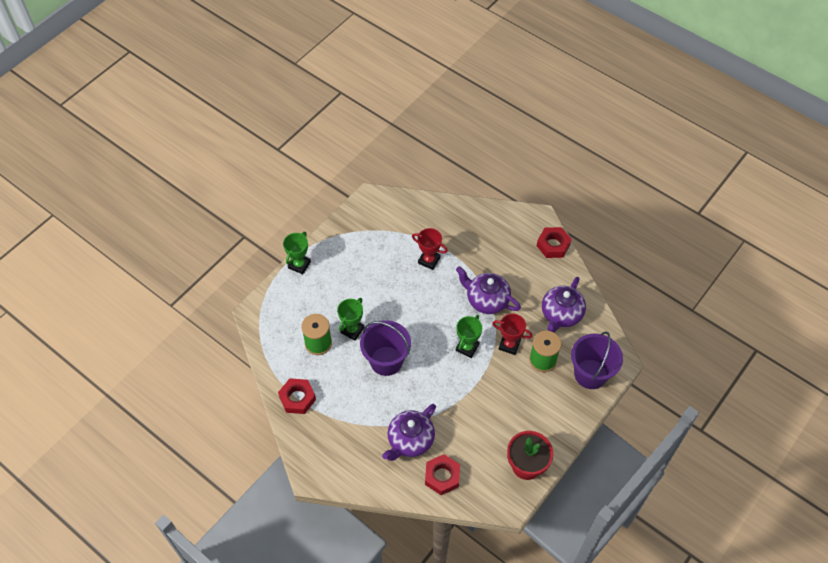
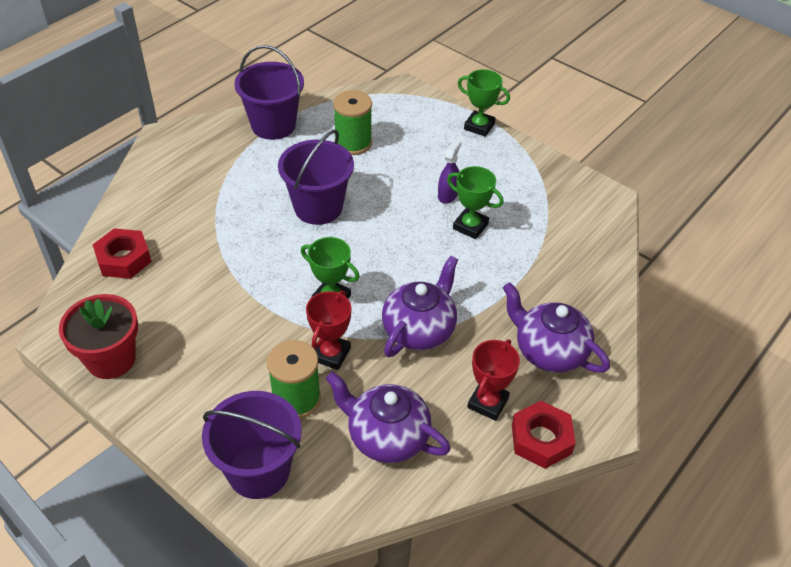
camera: 90 degrees right, 10 degrees down
(297, 398) = (273, 125): red nut -> purple bucket
(352, 330) = (371, 175): green trophy -> green trophy (470, 226)
(371, 284) = (448, 195): none -> purple spray bottle
(410, 440) = (188, 228): purple teapot -> purple teapot (549, 351)
(429, 260) = (495, 261): red trophy -> red trophy (488, 403)

